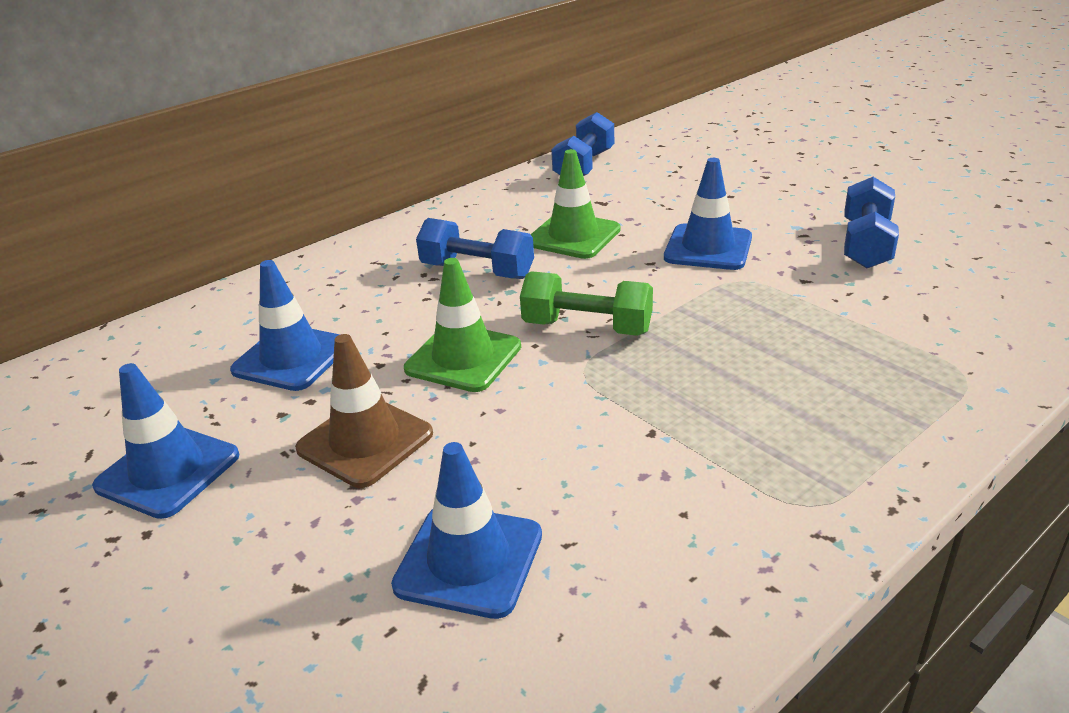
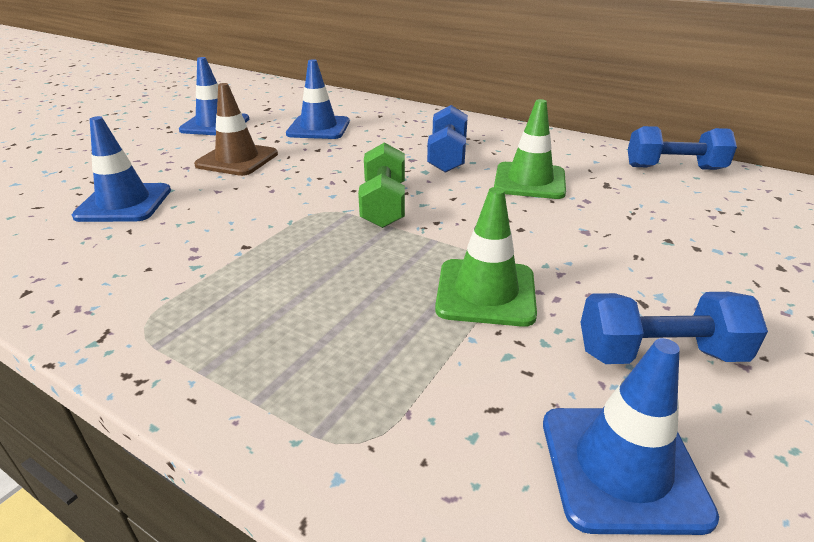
camera: 70 degrees right, 0 degrees up
(463, 358) = (329, 170): green traffic cone -> green traffic cone (485, 292)
(708, 248) = (559, 244): blue traffic cone -> blue traffic cone (622, 467)

